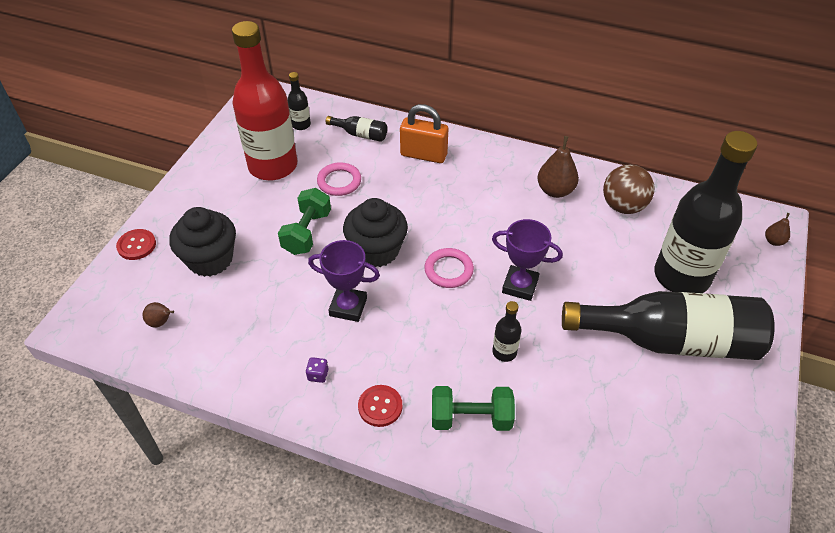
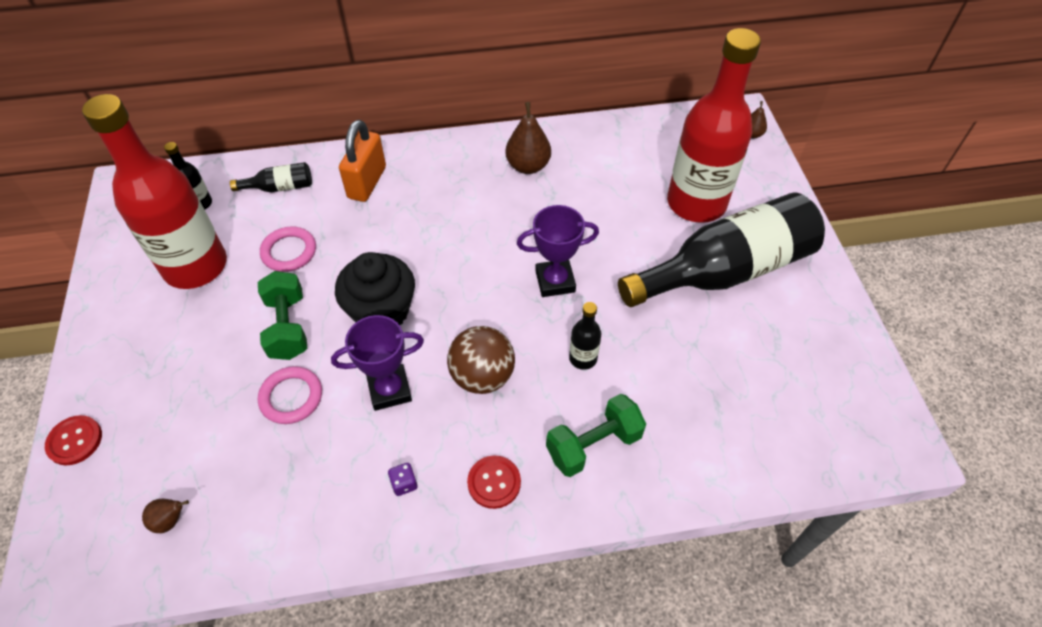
camera: 30 degrees left, 5 degrees up
(210, 259) = (186, 413): black cupcake -> none
(423, 155) = (367, 182): orange padlock -> orange padlock turned 60 degrees counterclockwise
(448, 270) = (473, 298): pink ring -> pink ring (291, 397)
(623, 206) = (602, 155): brown ball -> brown ball (482, 376)
(681, 276) = (696, 203): black bottle -> red bottle

